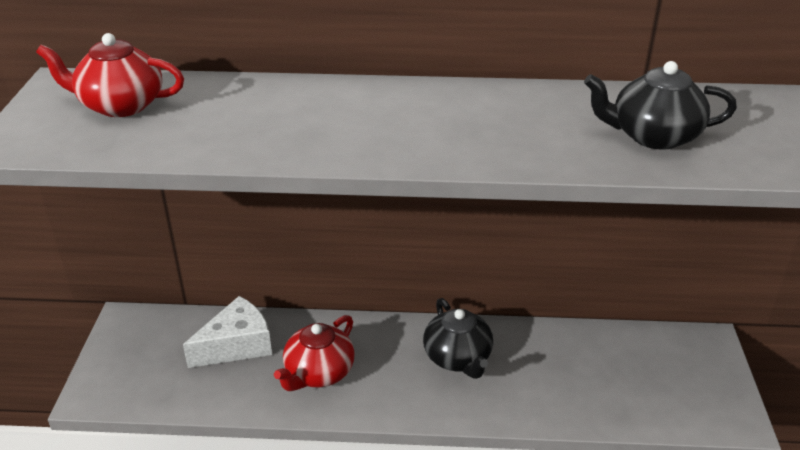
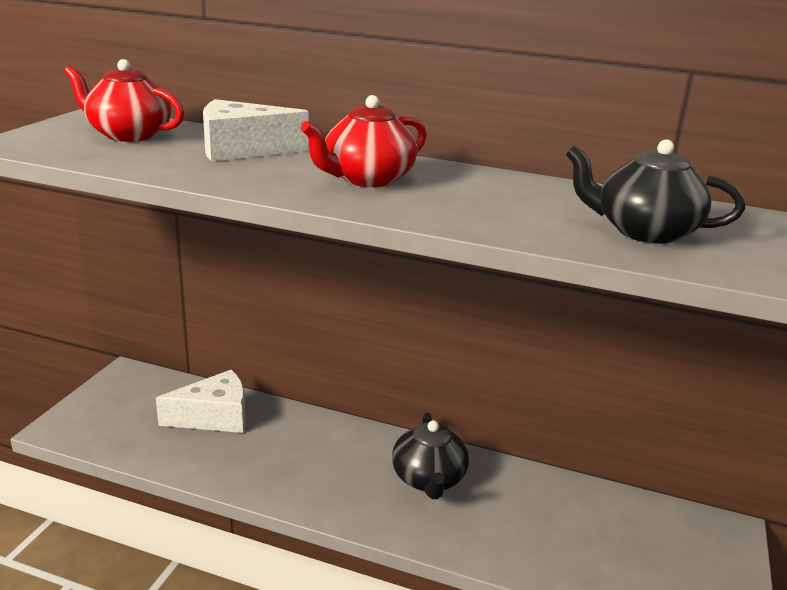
camera: 15 degrees right, 10 degrees down
(247, 103) = (242, 149): none -> white cheese
(318, 373) = (279, 459): red teapot -> red teapot (367, 179)

